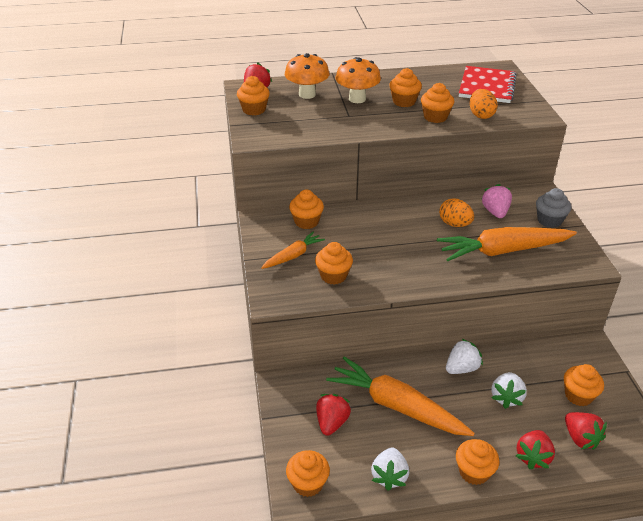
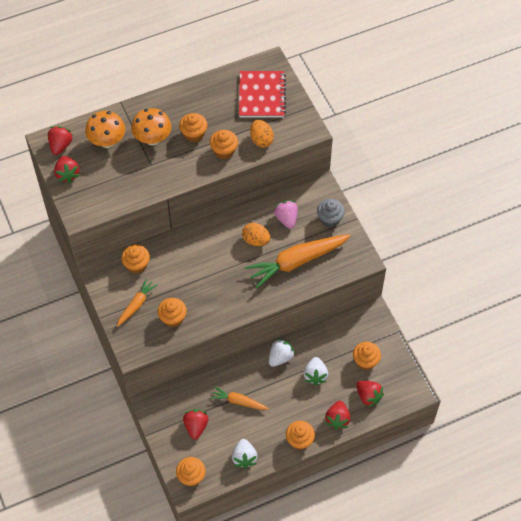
camera: 15 degrees left, 20 degrees up
(254, 110) = (67, 174): orange cupcake -> red strawberry
(396, 406) = (238, 401): orange carrot -> orange carrot, size x0.53

